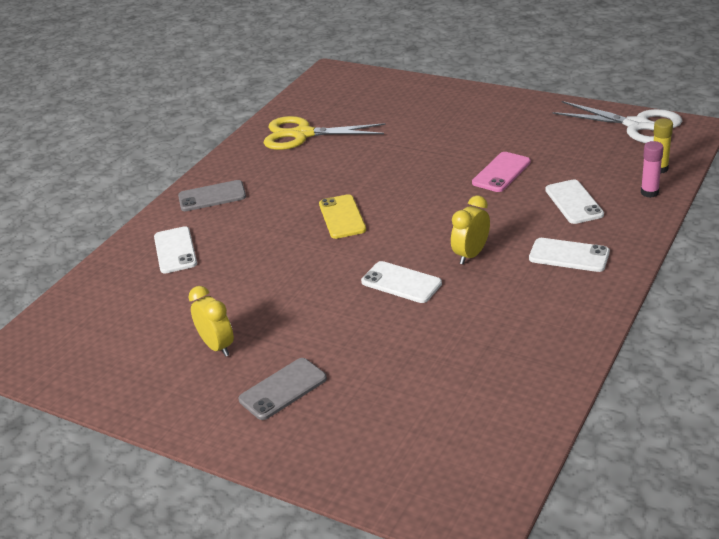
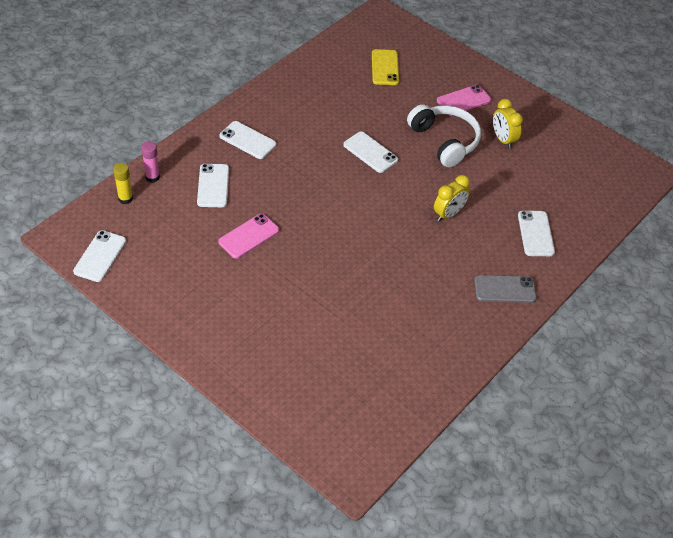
camera: 175 degrees left, 15 degrees up
(283, 389) = (463, 100): grey phone -> pink phone
(302, 323) = (445, 141): none -> white headphones
(303, 134) = (408, 355): yellow scissors -> none
(342, 217) = (396, 227): yellow phone -> yellow phone (385, 67)
(471, 255) = (313, 161): yellow clock -> yellow clock (448, 214)
(637, 125) = (100, 256): white scissors -> white phone

